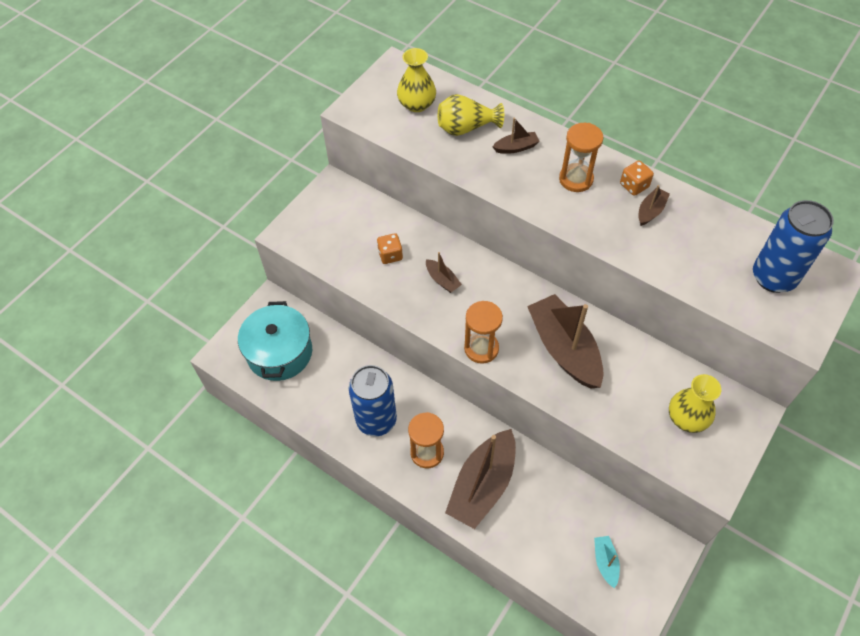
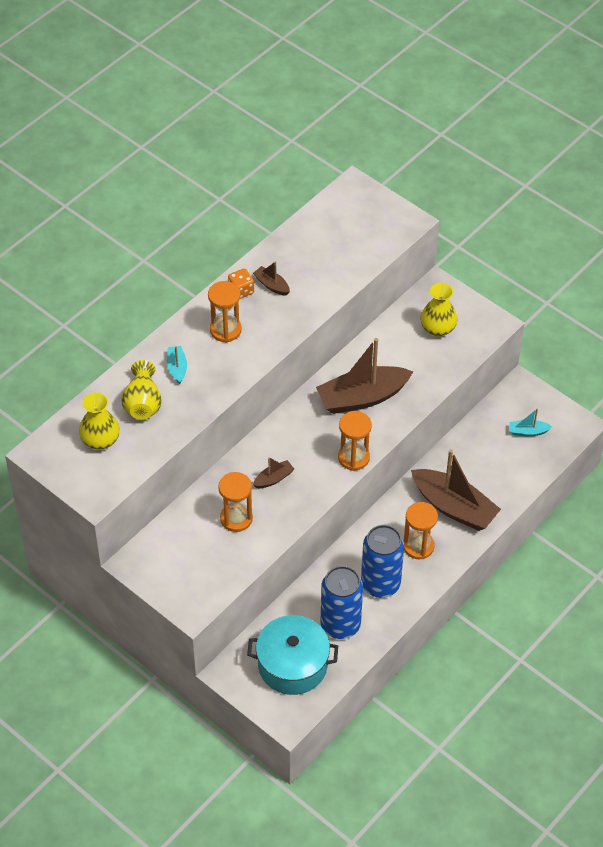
camera: 85 degrees left, 5 degrees down
(390, 255) = (236, 518): orange dice -> orange hourglass
(516, 147) = (177, 368): brown boat -> turquoise boat
(773, 277) = (353, 223): blue can -> blue can (340, 625)

